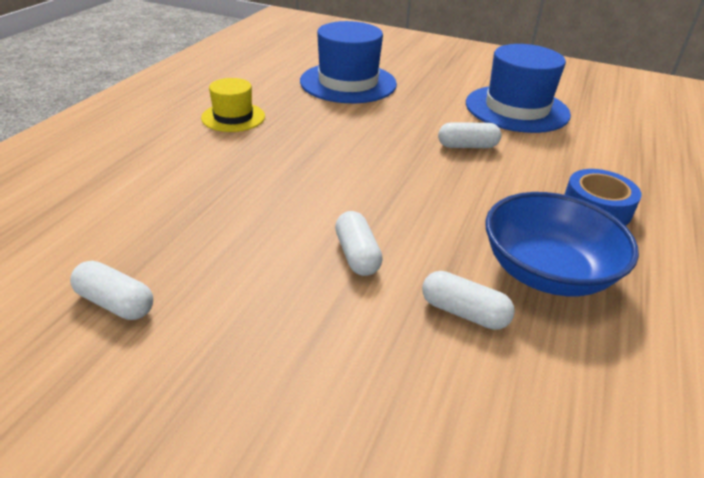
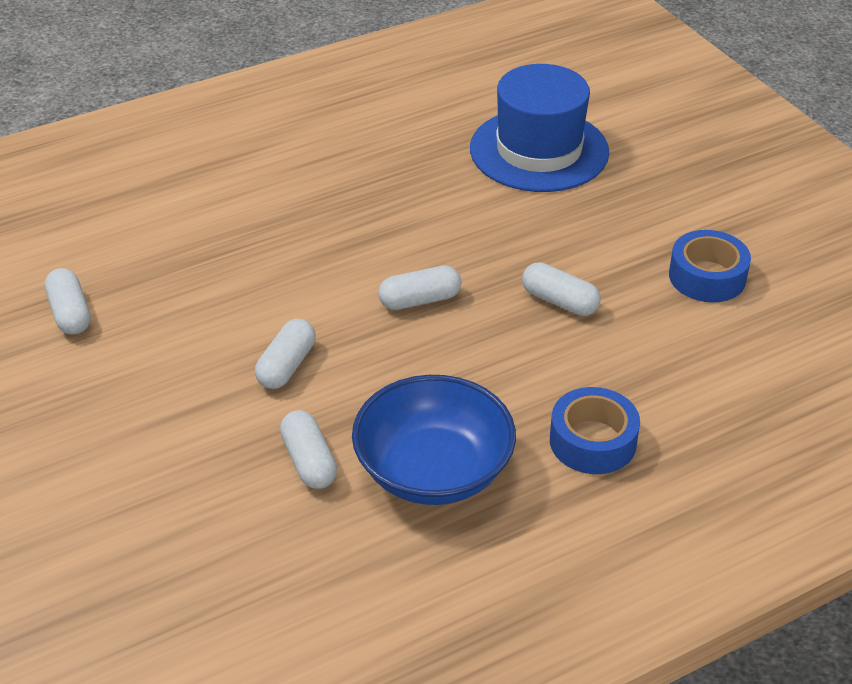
camera: 40 degrees right, 5 degrees up
(233, 117) = (350, 154): yellow hat -> none
(389, 177) = (420, 300): none -> white capsule
(517, 109) = (707, 277): blue hat -> blue tape

